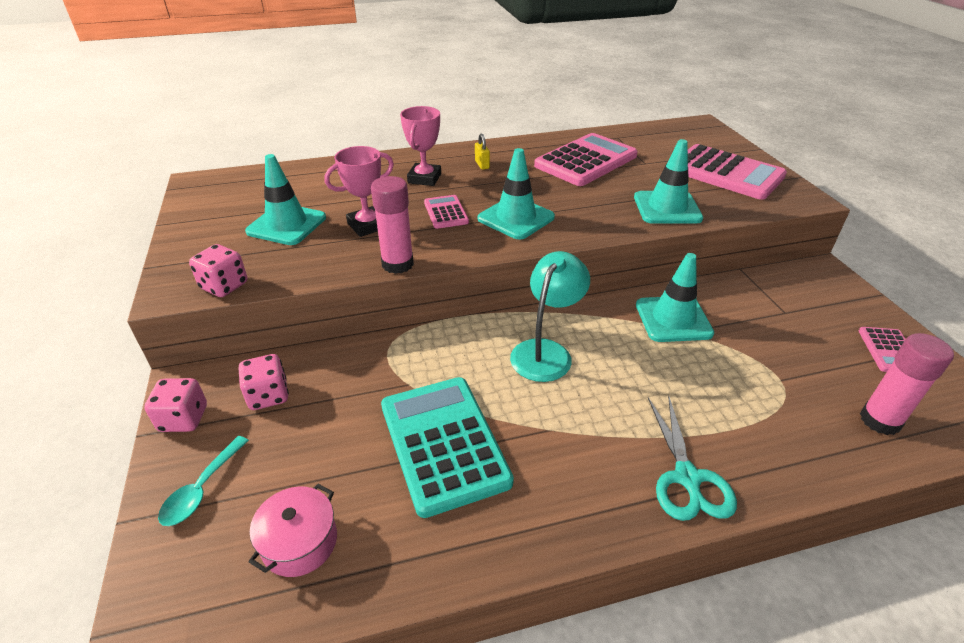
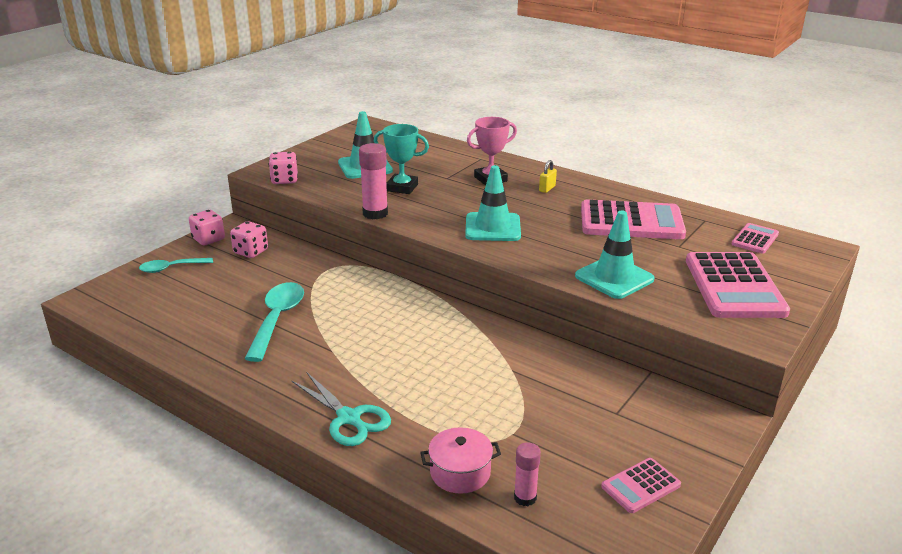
camera: 50 degrees right, 10 degrees down
(300, 542) = (166, 309): pink pot -> pink pot (460, 472)
(367, 225) = (402, 187): pink trophy -> turquoise trophy
(443, 443) = (277, 319): turquoise calculator -> turquoise spoon
(446, 212) = (458, 203): pink calculator -> pink calculator (755, 239)
(546, 351) = (406, 321): turquoise lamp -> none
(673, 319) = (521, 360): turquoise traffic cone -> none
(687, 477) = (348, 418): turquoise scissors -> turquoise scissors turned 90 degrees counterclockwise
(880, 420) = (525, 498): pink glue stick -> pink glue stick, size x0.61

